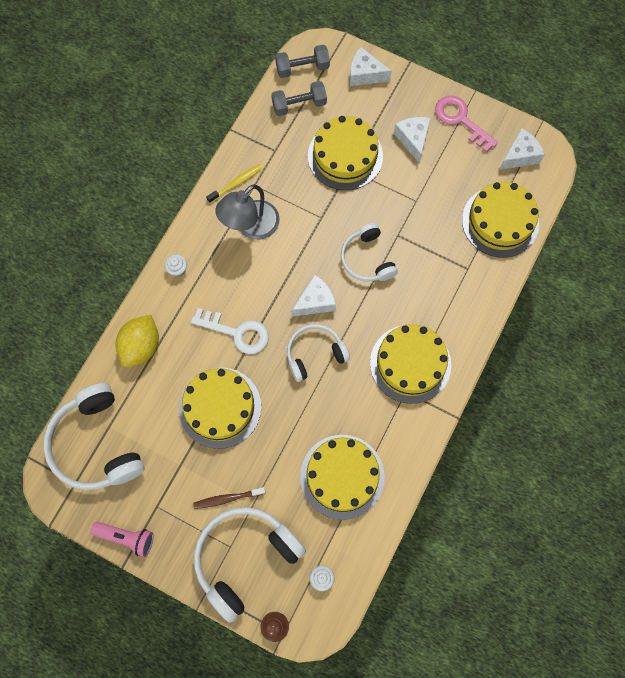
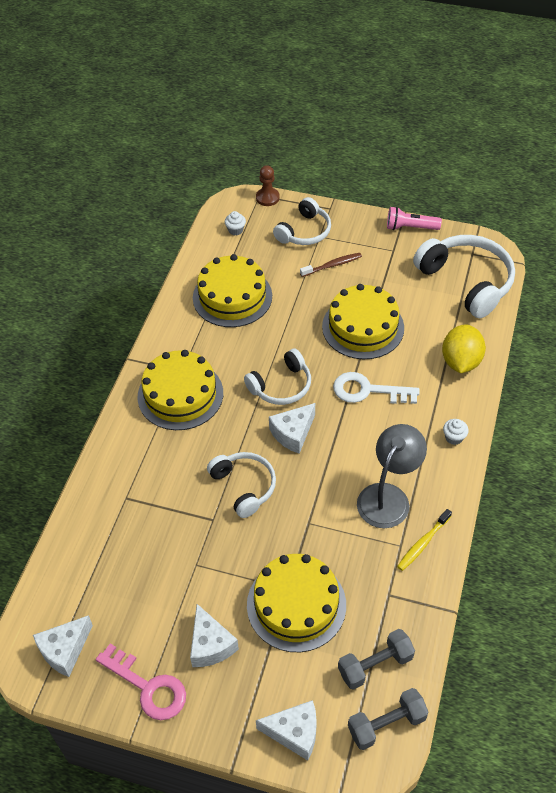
camera: 170 degrees right, 20 degrees down
(245, 558) = (304, 231): white headphones -> white headphones, size x0.62
(500, 221) = (89, 558): yellow cake -> none

